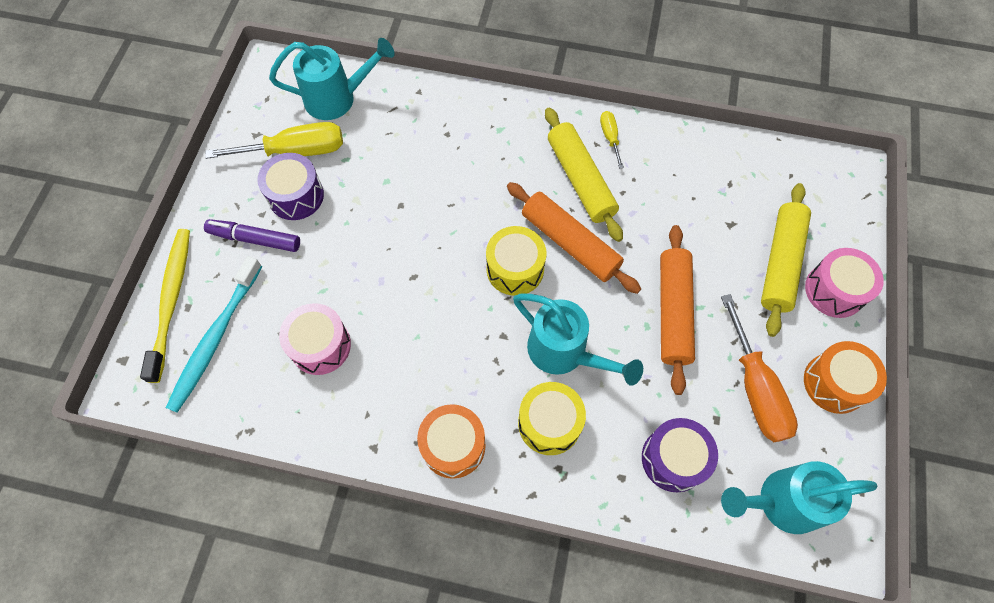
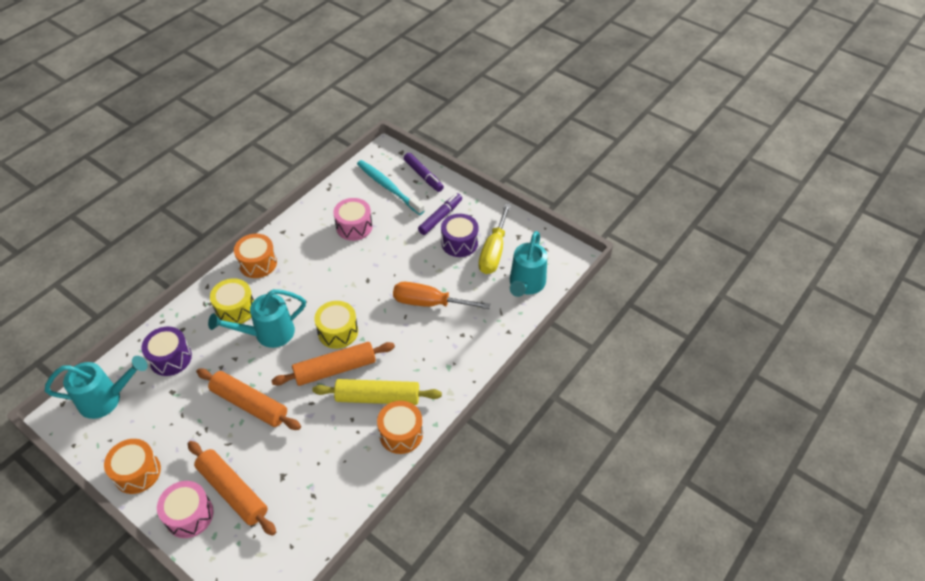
camera: 115 degrees right, 15 degrees down
(172, 300) = (423, 176): yellow toothbrush -> purple marker
(610, 137) = (401, 433): yellow screwdriver -> orange drum
(755, 388) = (171, 423): orange screwdriver -> orange screwdriver (429, 303)
(780, 263) = (233, 491): yellow rolling pin -> orange rolling pin
(781, 502) = (106, 399): turquoise watering can -> turquoise watering can turned 60 degrees clockwise

